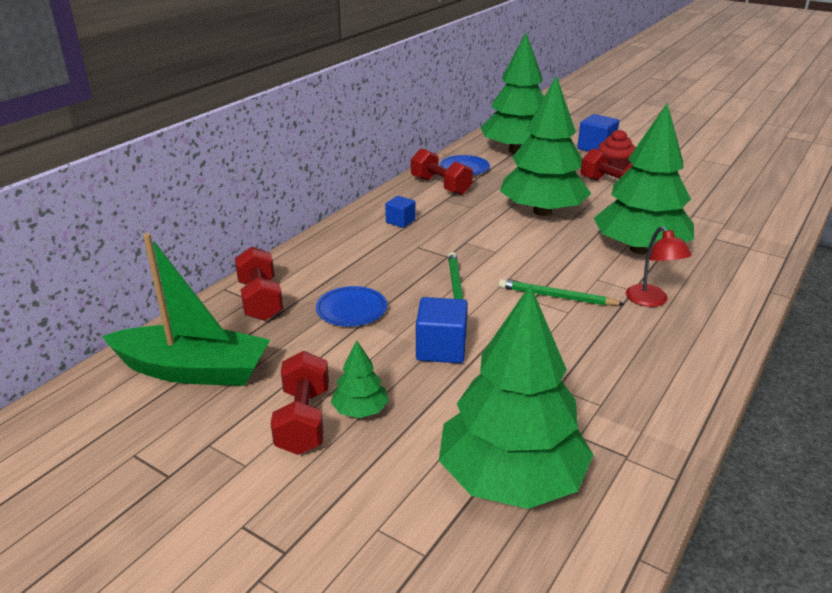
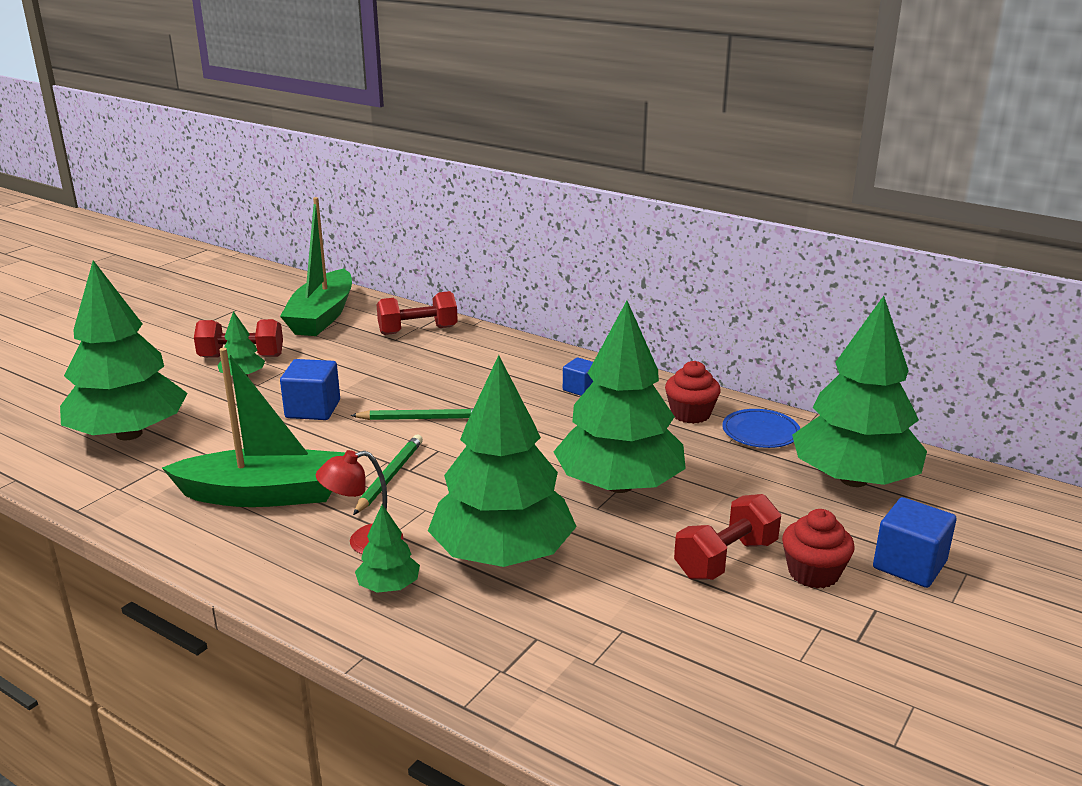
camera: 90 degrees right, 5 degrees down
(351, 309) = (392, 368): blue plate -> none
(440, 186) = (690, 414): red dumbbell -> red cupcake
(604, 357) = (265, 494): none -> green boat
(696, 287) = (388, 586): none -> green tree

